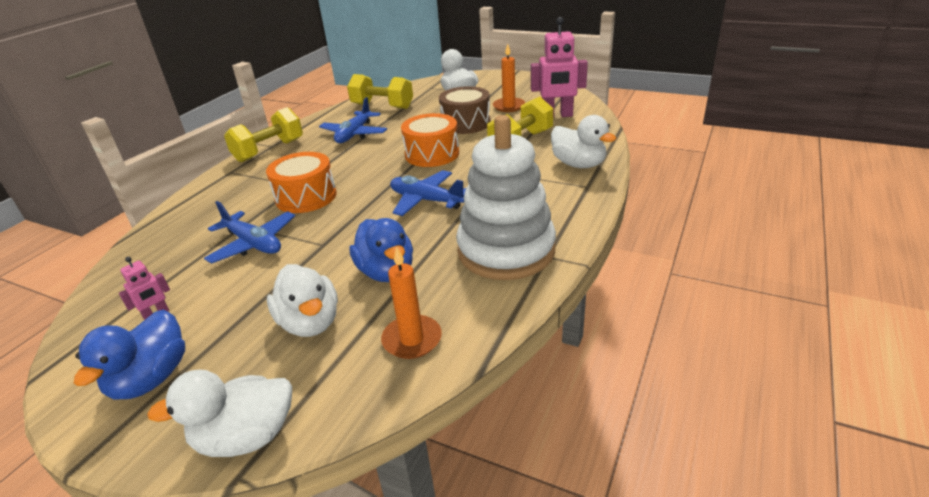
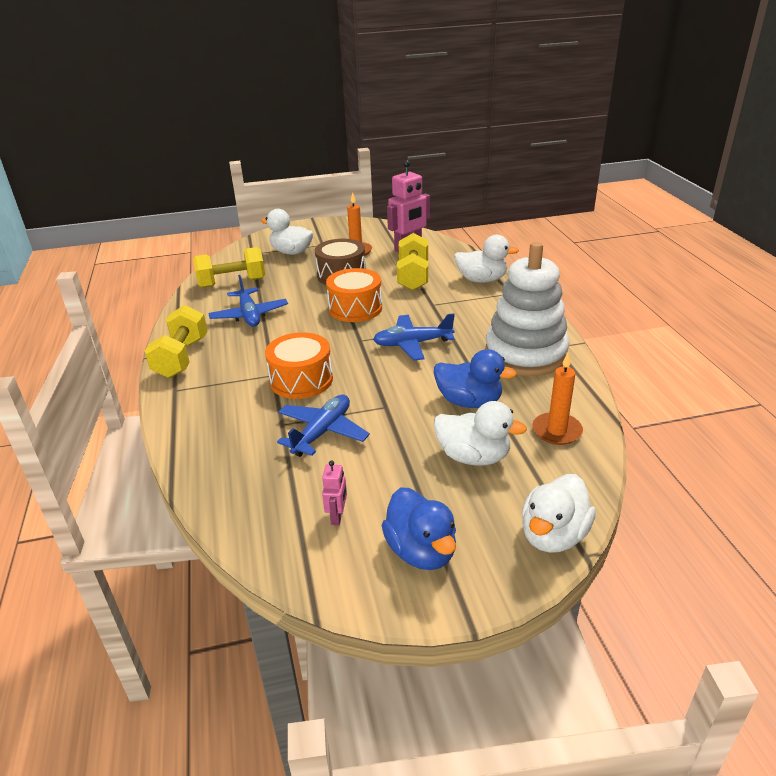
camera: 40 degrees left, 0 degrees up
(253, 244) = (322, 432): blue plane -> blue plane turned 60 degrees counterclockwise

